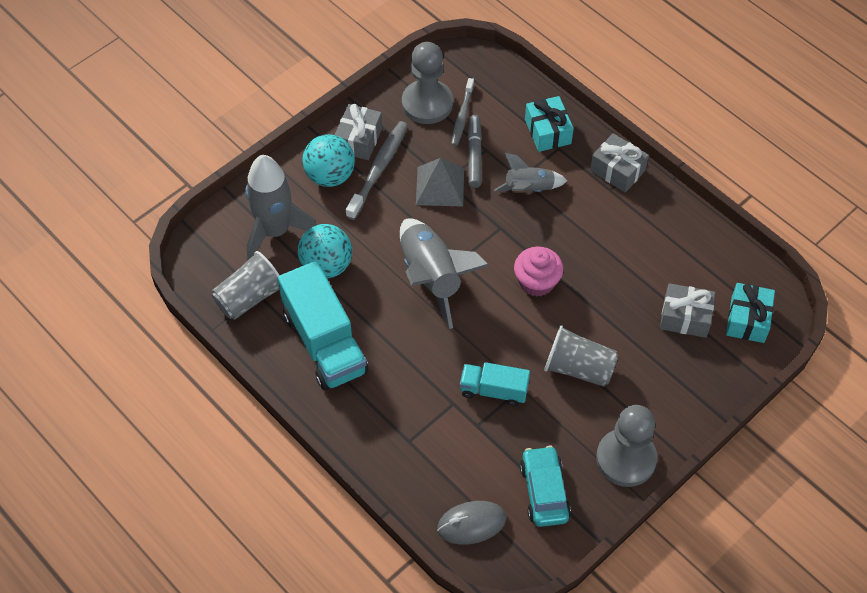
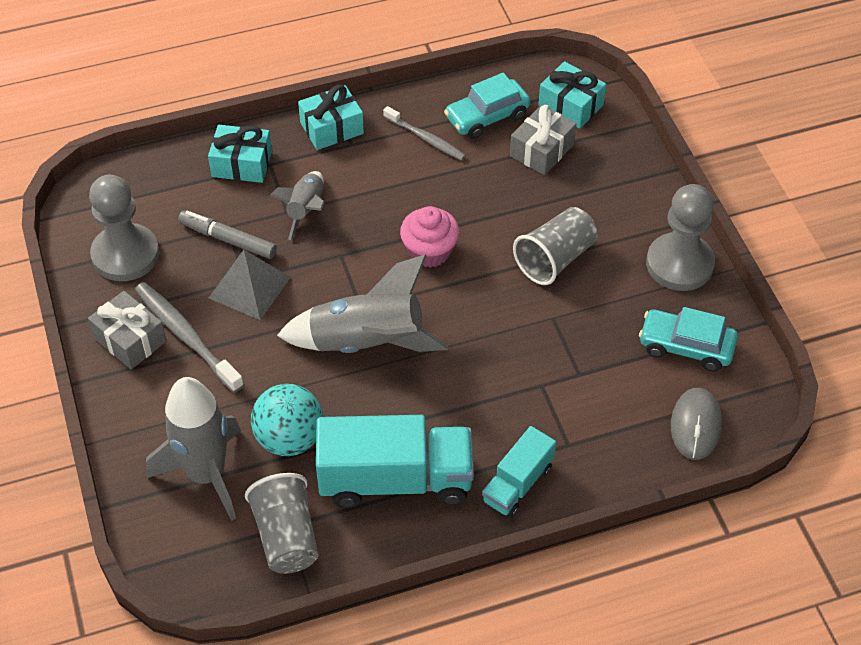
camera: 65 degrees left, 5 degrees down
(330, 176) = (162, 388): turquoise ball -> none
(462, 116) = (166, 229): grey toothbrush -> grey toothbrush (425, 138)
(493, 390) = (544, 342): turquoise truck -> turquoise truck (517, 484)
(617, 170) = (332, 128): grey gift -> turquoise gift
(696, 266) = (487, 117): none -> turquoise car

